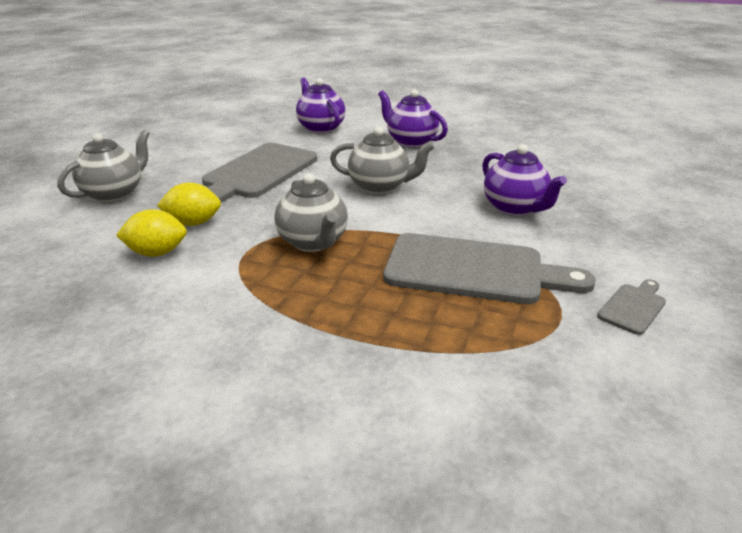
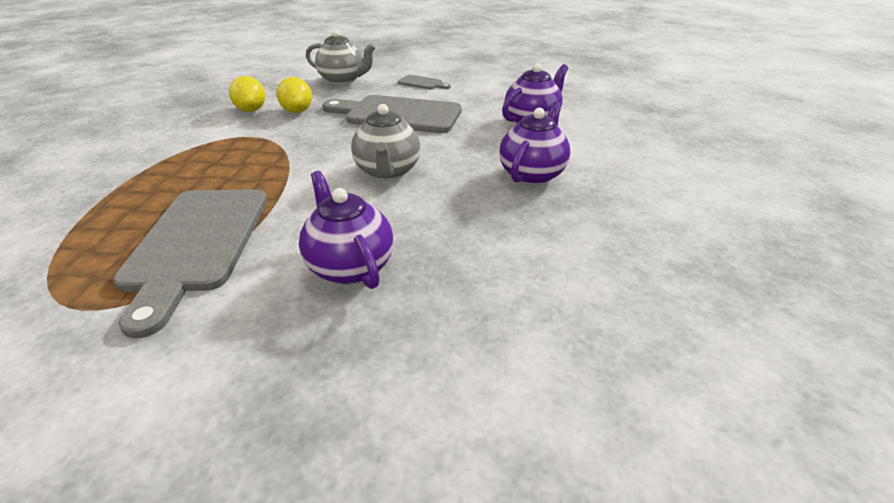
camera: 75 degrees right, 5 degrees up
(313, 242) = (263, 158): grey teapot -> none
(515, 208) = (350, 266): purple teapot -> purple teapot turned 105 degrees clockwise
(633, 307) = (72, 375): grey cutting board -> grey cutting board (422, 83)

